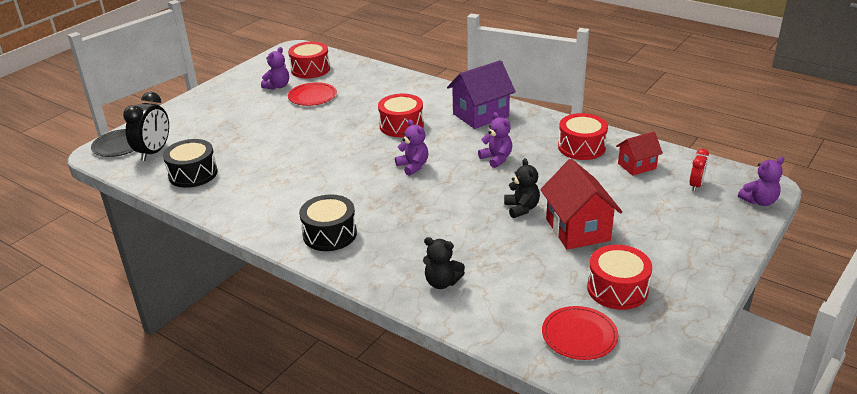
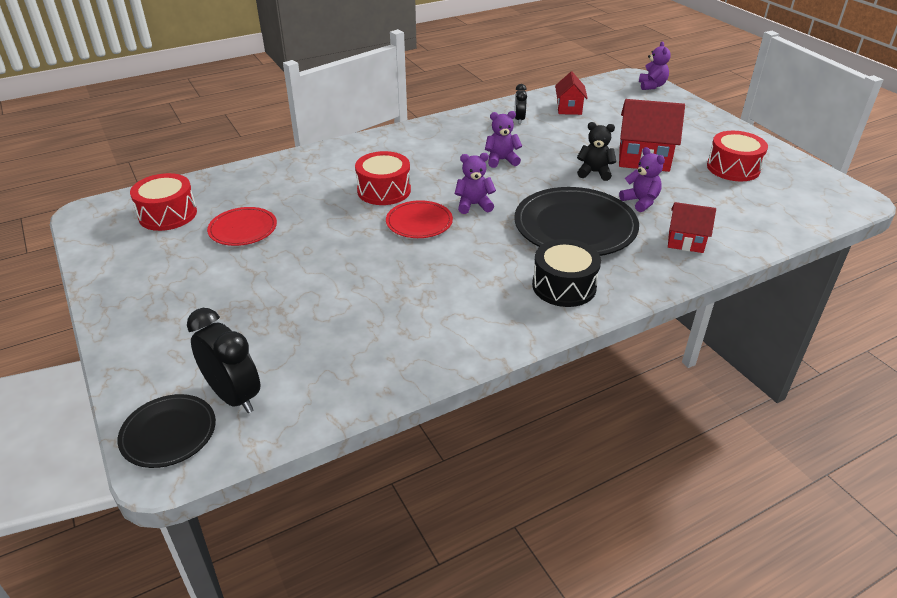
camera: 65 degrees left, 5 degrees up
(193, 174) = (338, 366): black drum -> none
(277, 86) = (179, 248): purple teddy bear -> purple teddy bear (640, 202)
(420, 219) = (575, 226): none -> black plate
(442, 282) = (686, 242): black teddy bear -> red house
(480, 115) = (412, 145): purple house -> none
(579, 335) = (785, 200): red plate -> red plate (419, 222)
(581, 147) = (519, 119): red drum -> black clock
(696, 185) = (615, 98): red clock -> none

